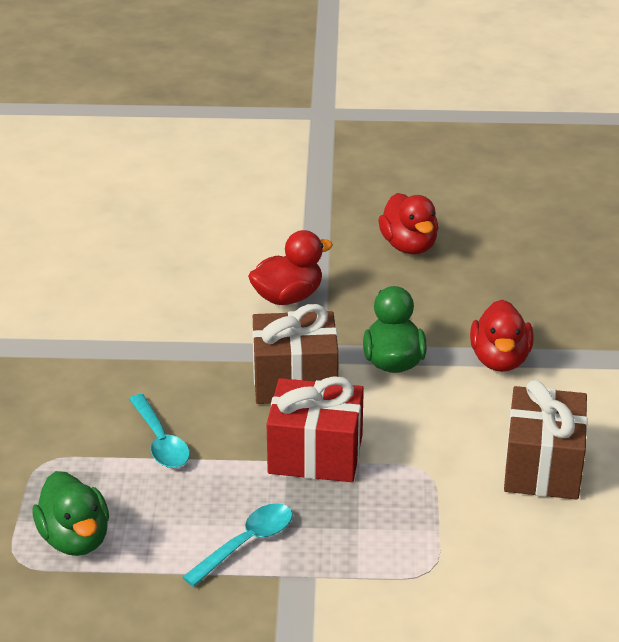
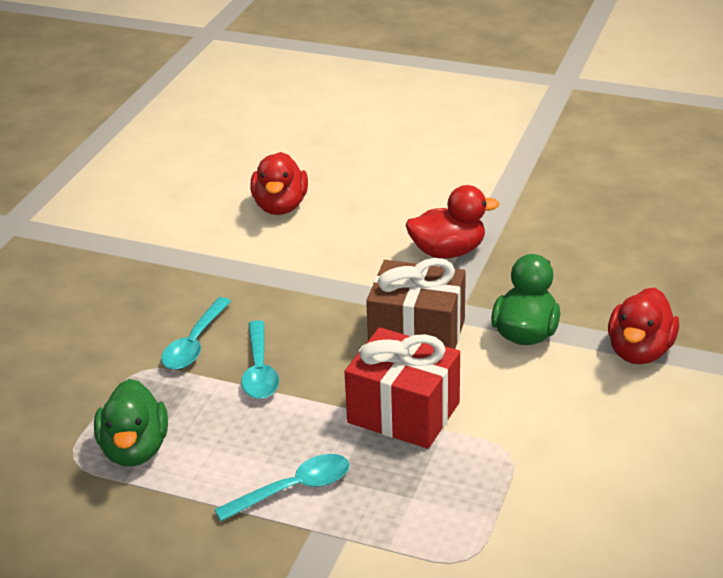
camera: 20 degrees right, 0 degrees up
(83, 428) = (194, 344): none -> turquoise spoon
(409, 246) = (593, 220): red duck -> red duck (280, 206)
(542, 467) = (637, 473): brown gift -> none

